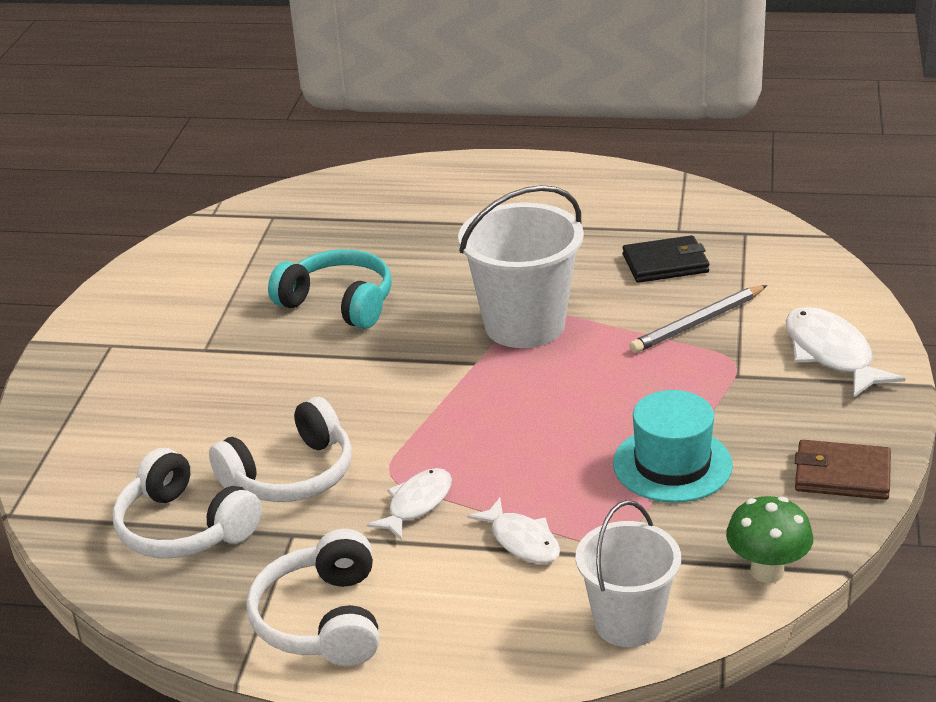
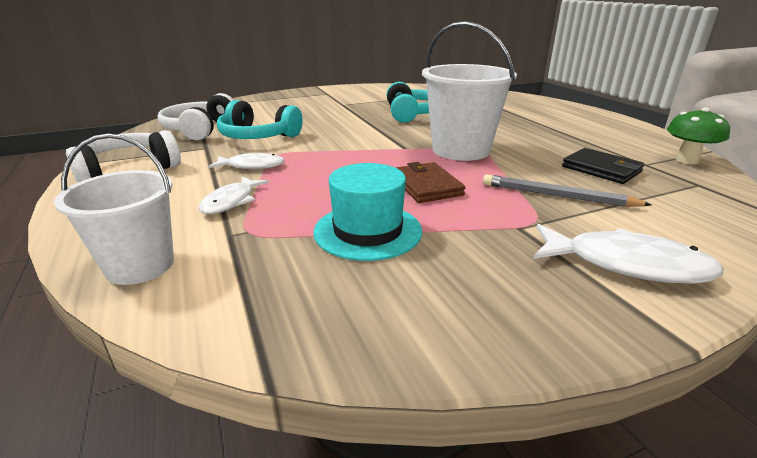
camera: 55 degrees right, 5 degrees down
(291, 475) = (258, 136): white headphones -> turquoise headphones
(767, 571) = (243, 321): green mushroom -> green mushroom (687, 160)
(831, 354) = (626, 264): white fish -> white fish turned 75 degrees clockwise
(842, 475) = (445, 327): brown wallet -> brown wallet (426, 186)

